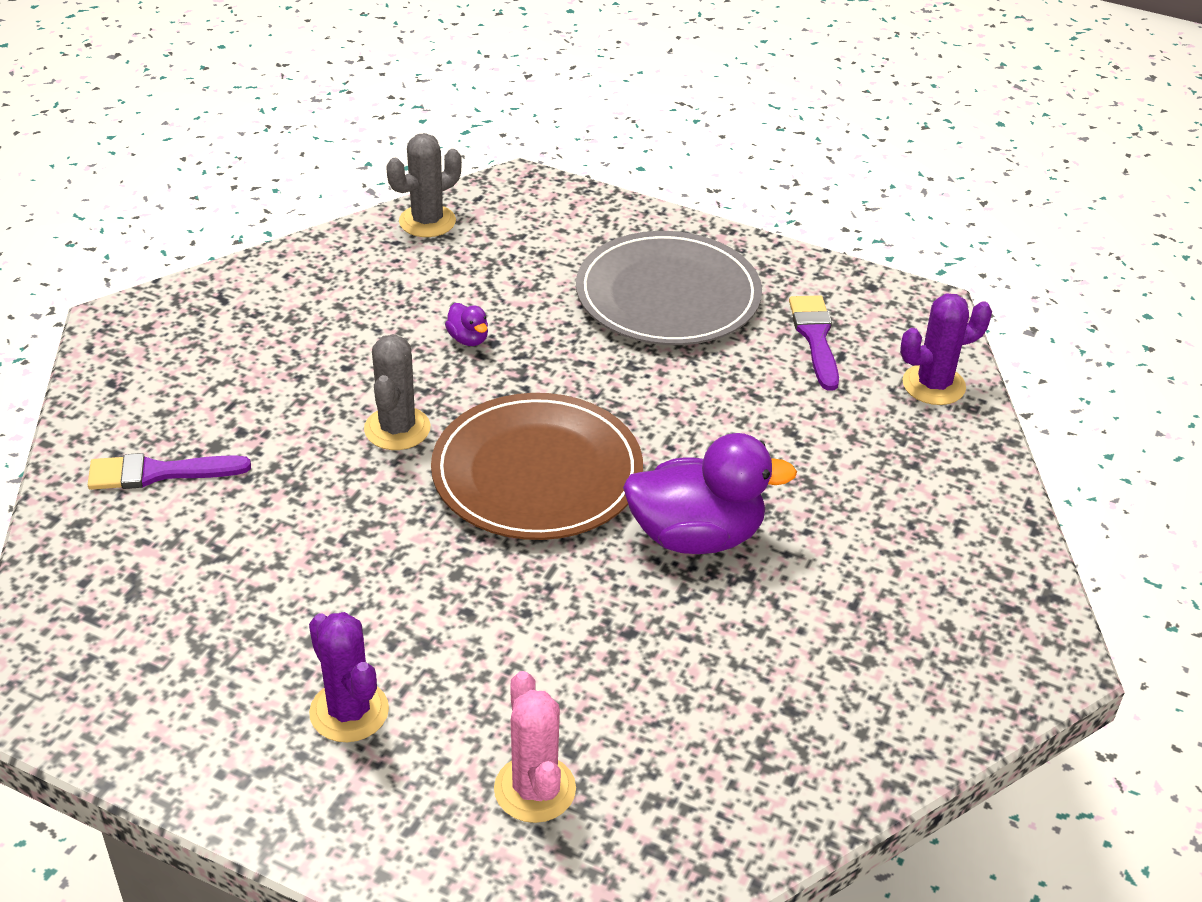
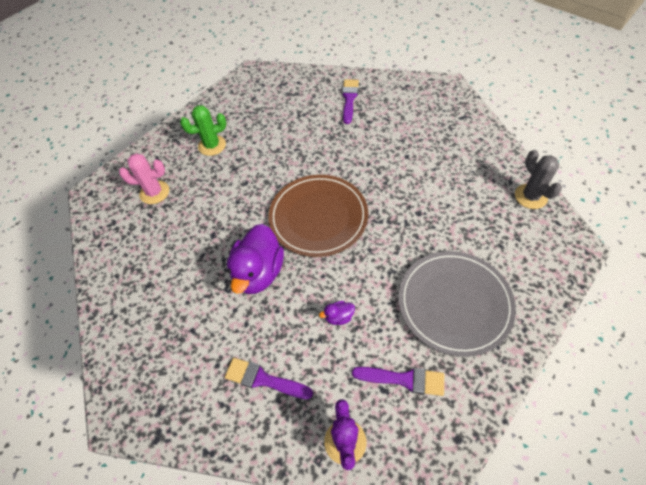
camera: 110 degrees right, 15 degrees up
(349, 711) = (212, 145): purple cactus -> green cactus
(397, 429) = (360, 170): grey cactus -> none
(468, 339) = (422, 203): purple duck -> purple duck (339, 317)
(892, 487) = (264, 379): none -> purple brush

